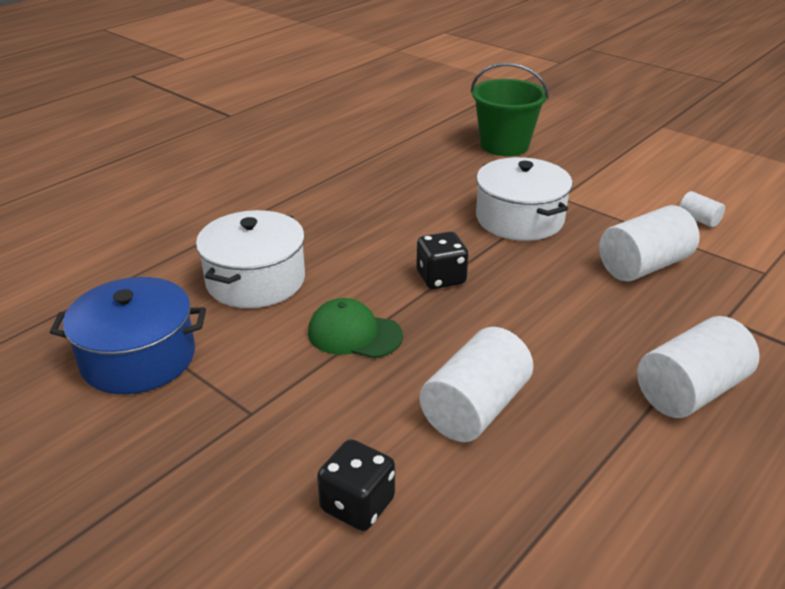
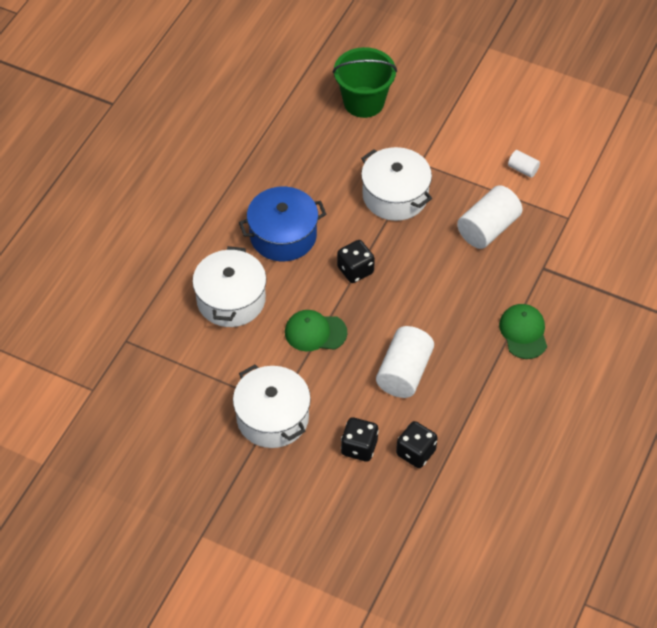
camera: 15 degrees left, 20 degrees up
(138, 358) = (189, 381): blue pot -> blue pot (283, 235)
(233, 428) = (272, 417): none -> white pot
(460, 537) = (416, 452): none -> black dice
(690, 391) = (523, 332): white cylinder -> green cap

